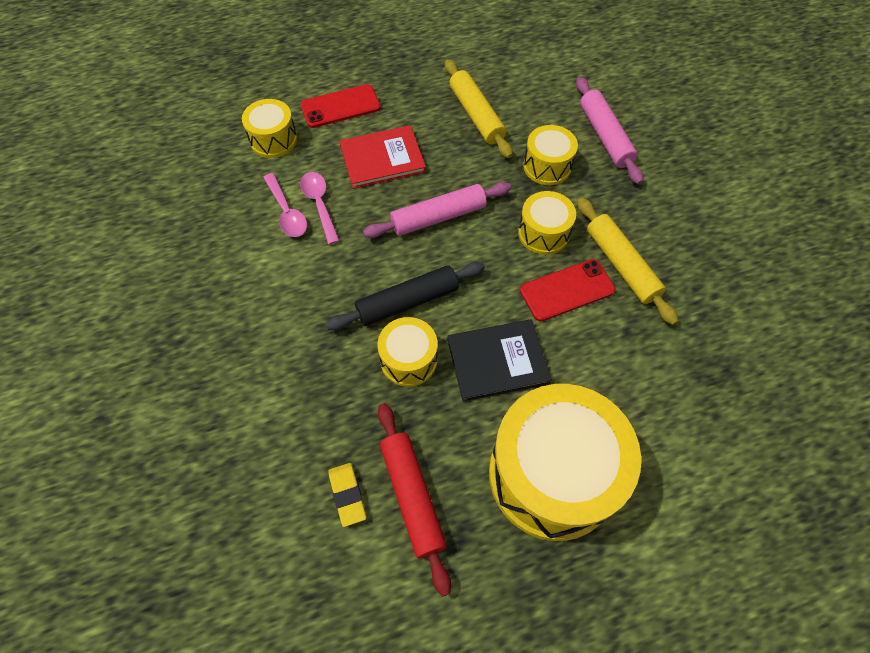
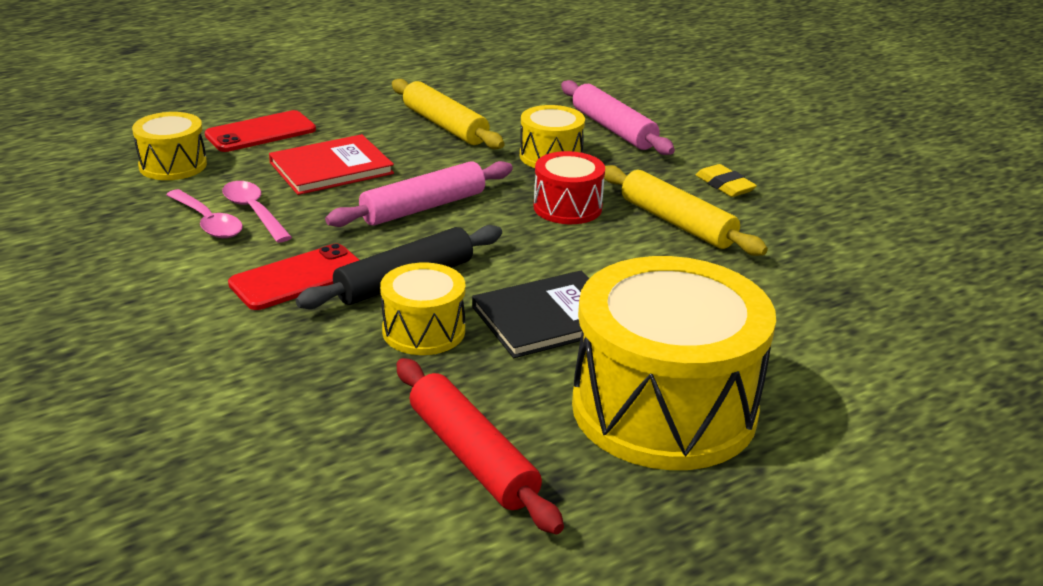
camera: 15 degrees left, 30 degrees down
(347, 495) = (373, 468): yellow eraser -> yellow eraser (724, 185)
(543, 233) = (567, 207): yellow drum -> red drum
(567, 290) = (617, 249): red phone -> red phone (298, 278)

